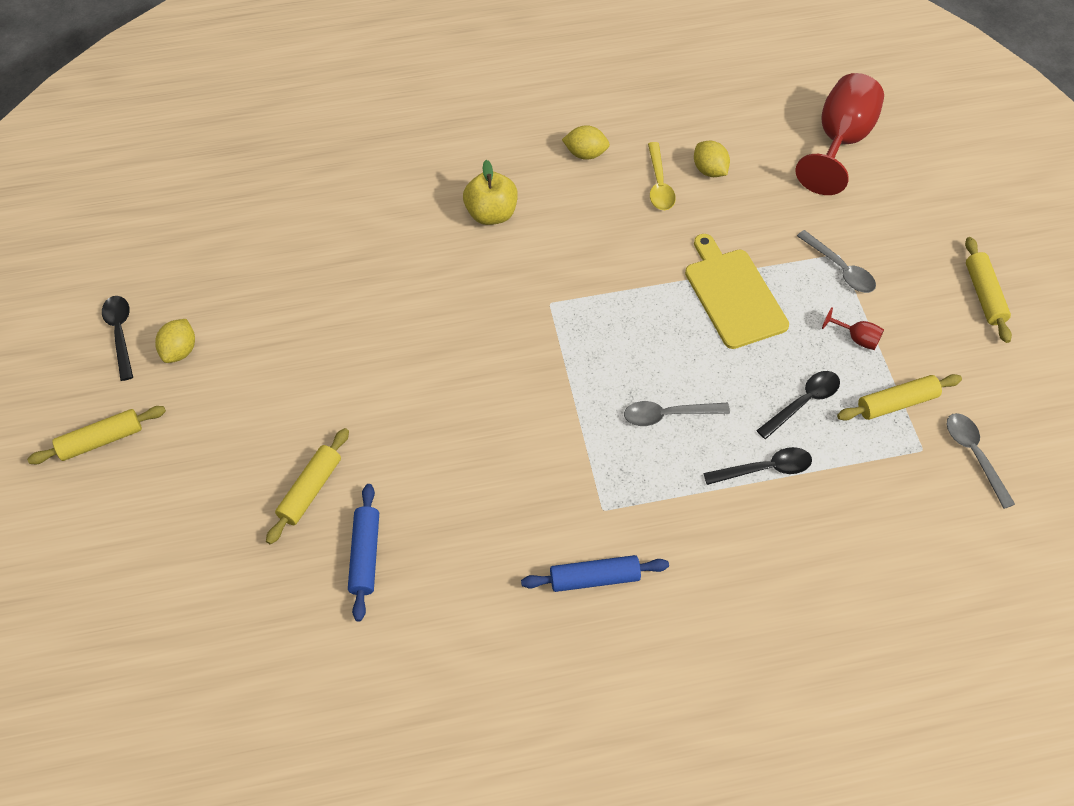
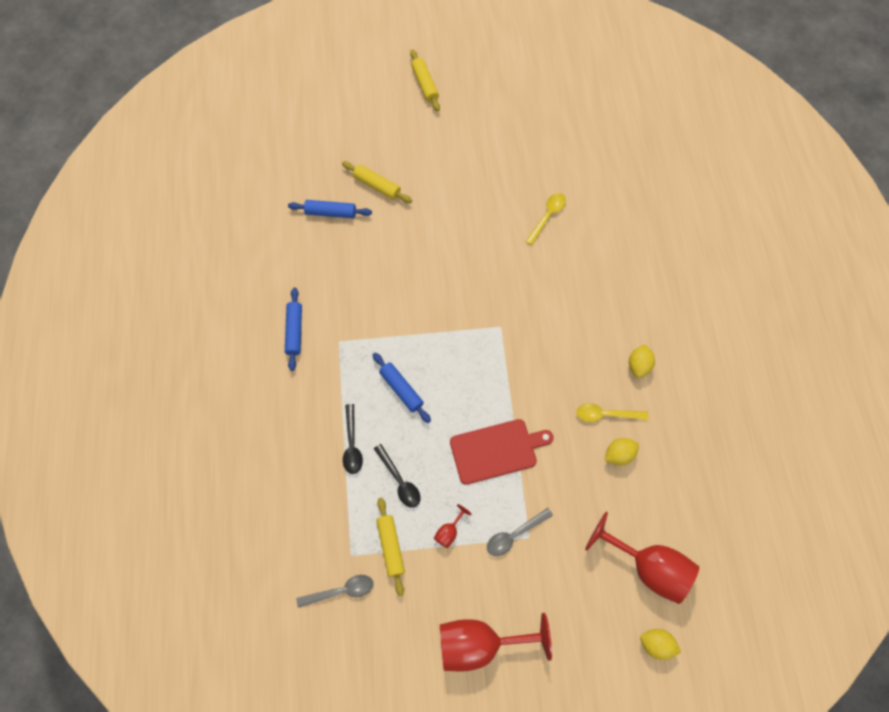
camera: 95 degrees right, 10 degrees up
(120, 333) = (499, 88): black spoon -> none
(180, 351) = (483, 118): yellow lemon -> yellow lemon (656, 644)
(364, 258) = (547, 216): none -> yellow spoon
(491, 214) = (582, 296): yellow apple -> none
(667, 415) = (401, 389): grey spoon -> blue rolling pin
(733, 295) = (496, 450): yellow cutting board -> red cutting board
(984, 295) = (480, 644): yellow rolling pin -> red goblet

